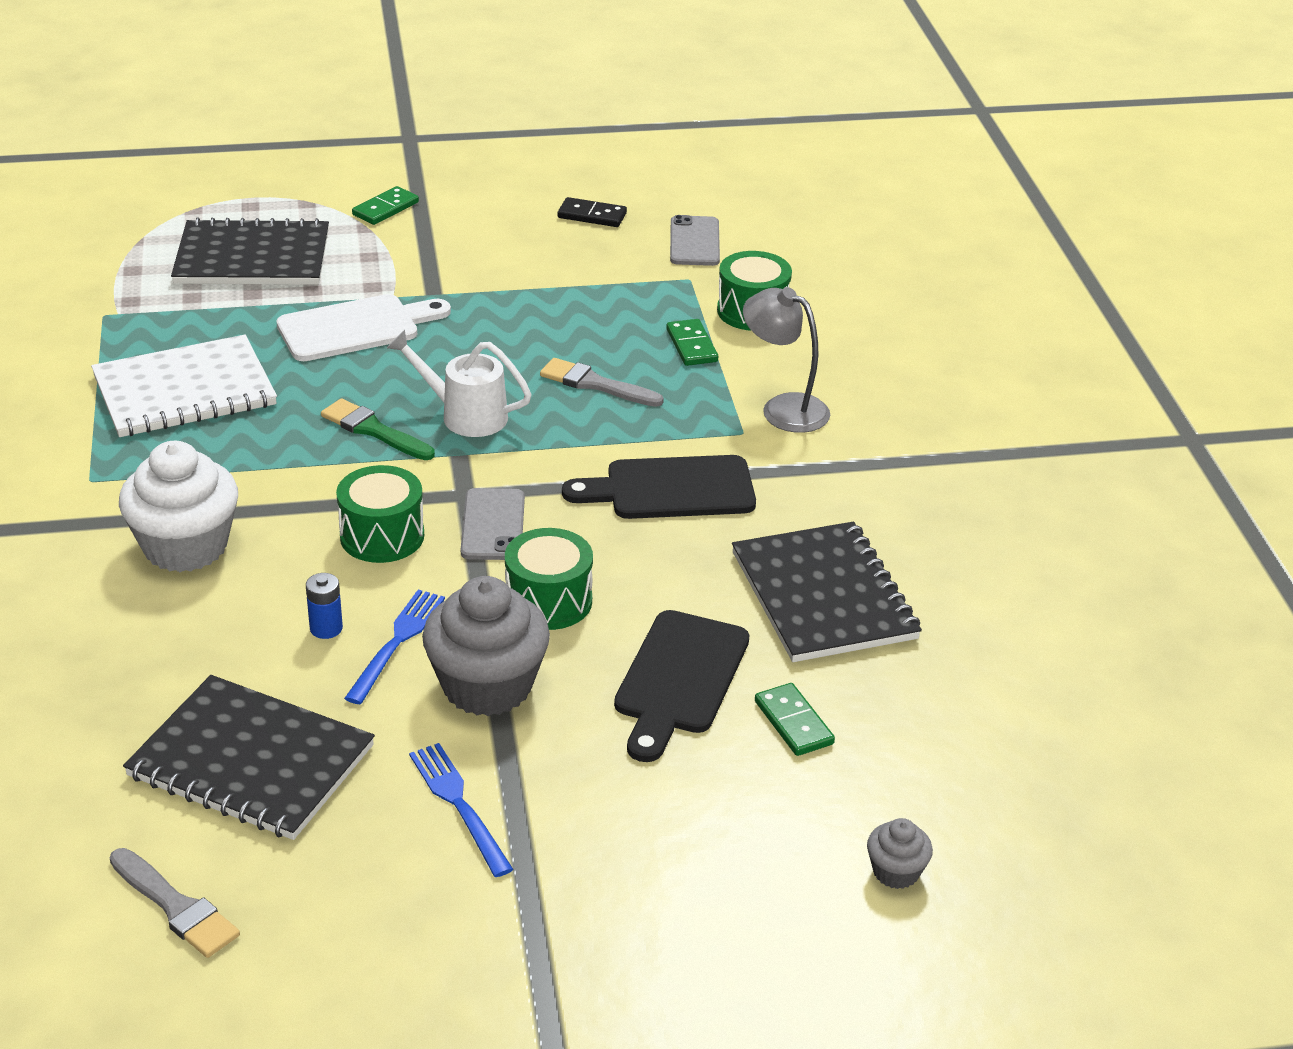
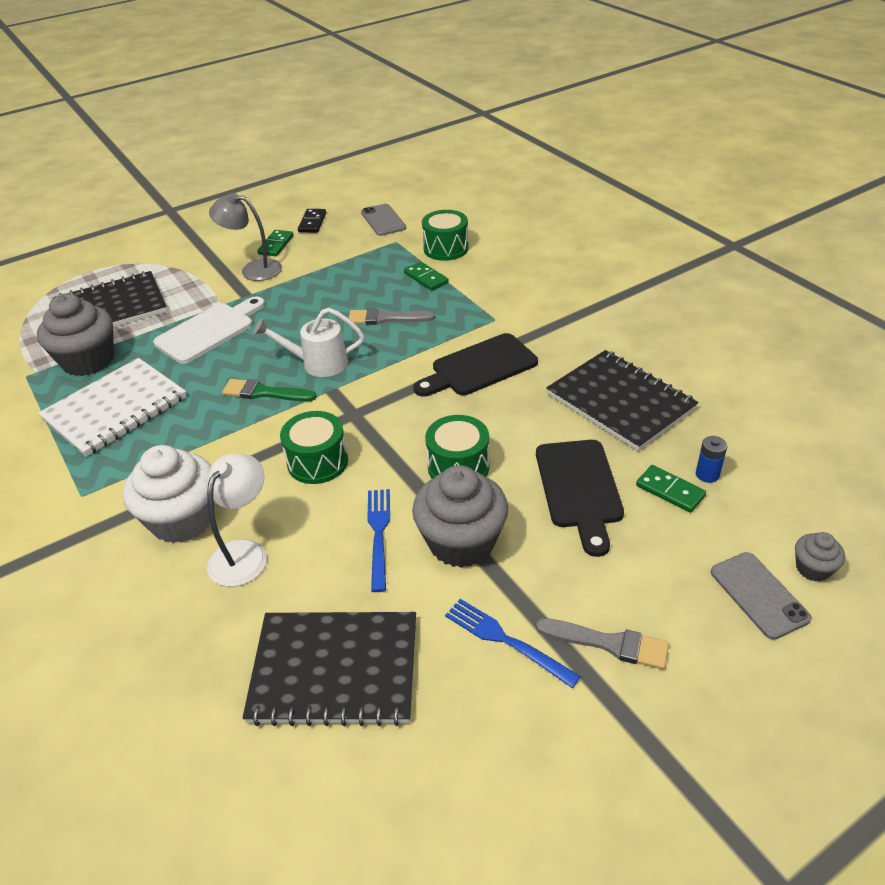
camera: 20 degrees left, 5 degrees up
(176, 907) = (355, 825): grey brush -> grey brush (609, 643)
(186, 319) = (88, 360): none -> grey cupcake
(231, 608) = (244, 553): none -> white lamp
(326, 628) = (322, 543): blue battery -> blue battery (707, 474)
(385, 208) = (181, 254): green domino -> green domino (276, 245)
(493, 525) = (386, 428): grey phone -> grey phone (759, 595)
(592, 215) = (312, 223): black domino -> black domino turned 75 degrees counterclockwise
(783, 408) = (506, 297): grey lamp -> grey lamp (253, 269)

